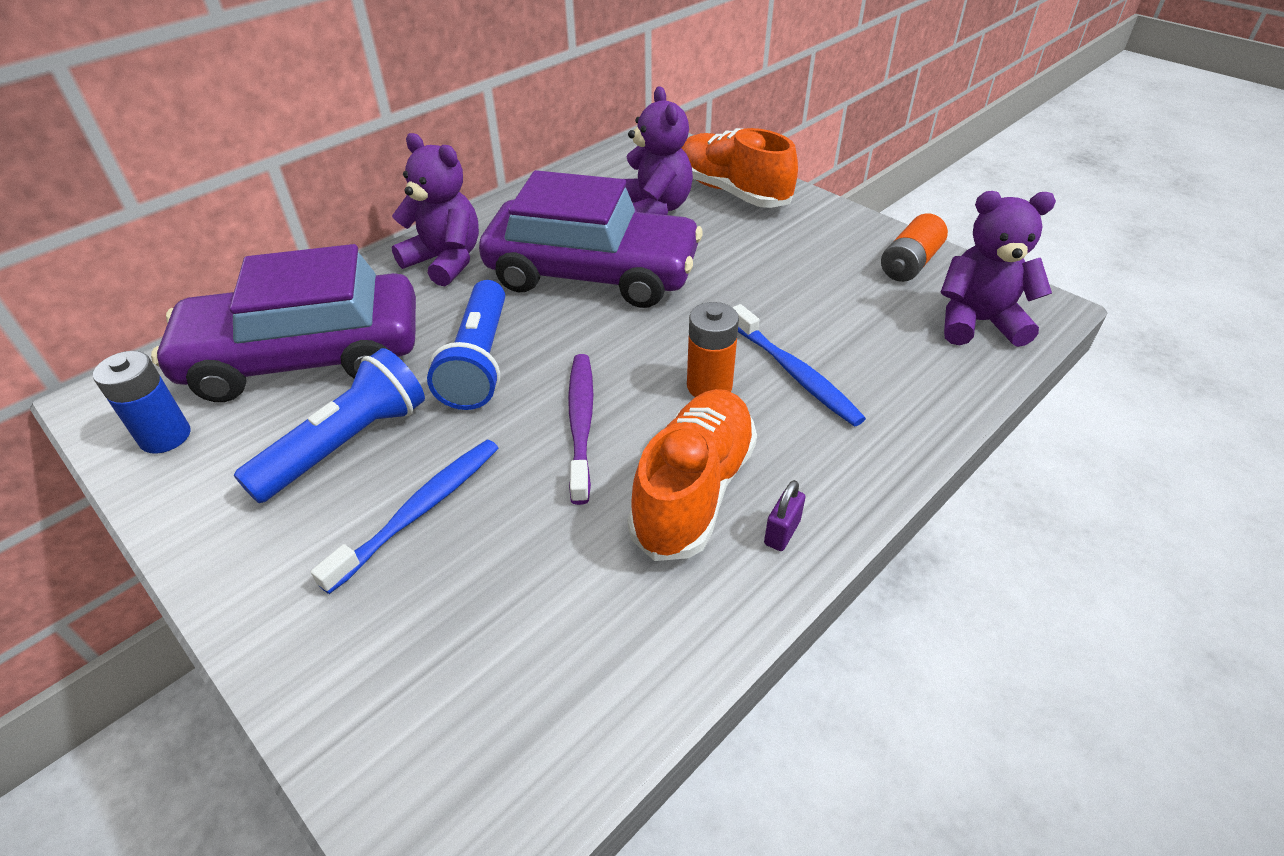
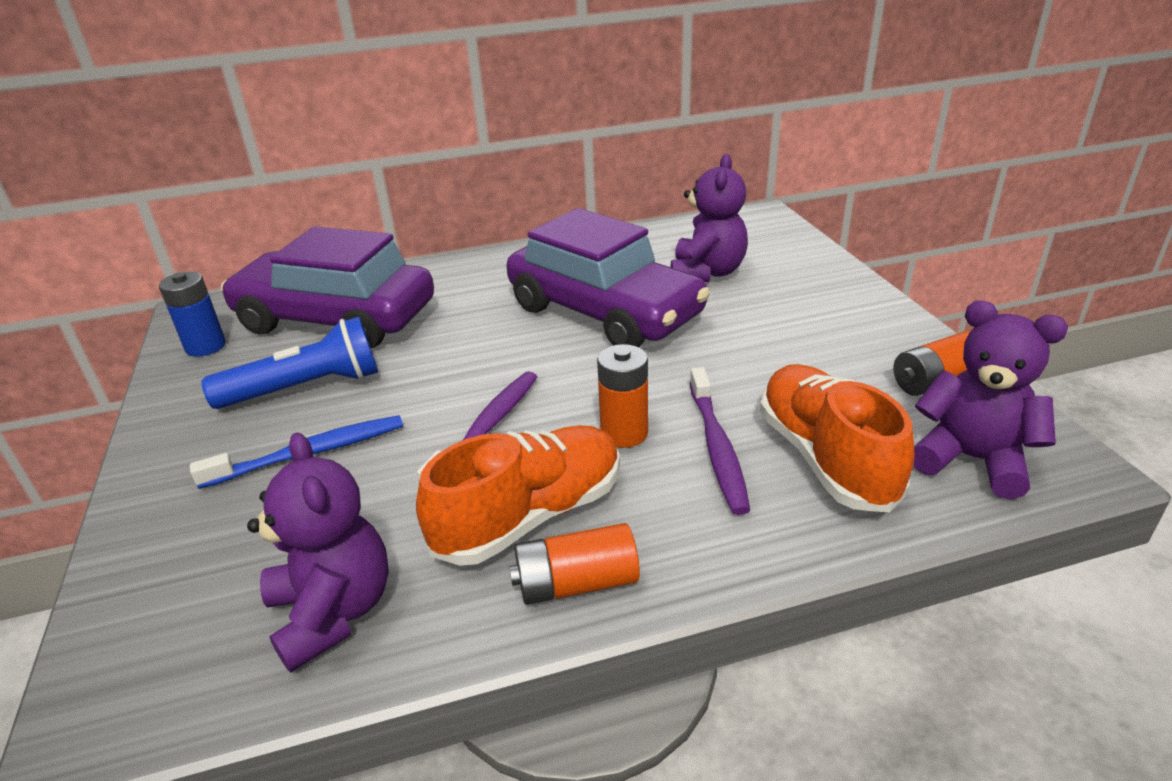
camera: 30 degrees right, 10 degrees down
(445, 261) = (495, 275): purple teddy bear -> purple teddy bear (333, 612)
(479, 361) = (452, 356): blue flashlight -> none
(731, 192) = (797, 273): orange shoe -> orange shoe (825, 457)
(782, 532) = (576, 583): purple padlock -> orange battery
(795, 374) = (717, 447): blue toothbrush -> purple toothbrush

